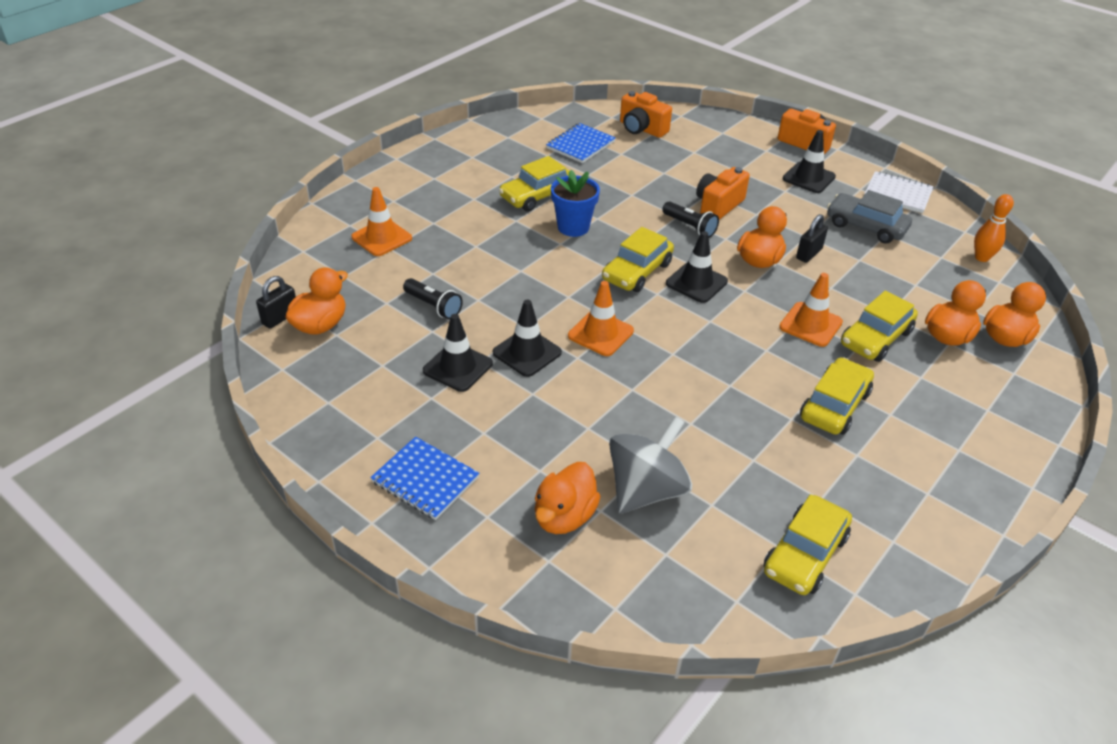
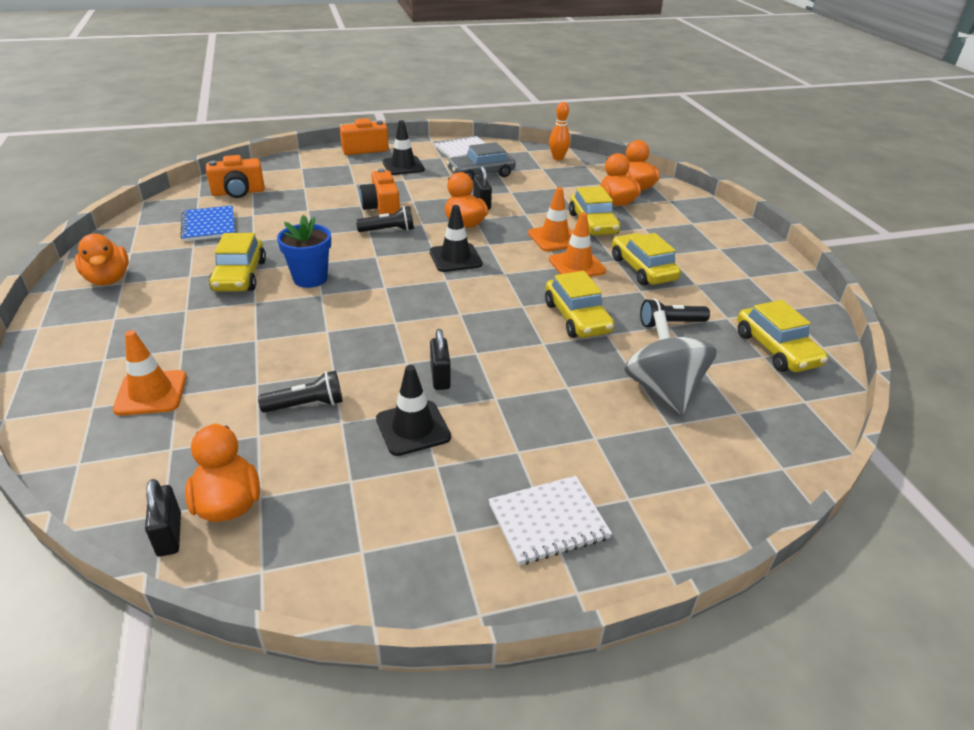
camera: 55 degrees left, 5 degrees down
(425, 480) = (548, 521): blue notebook -> white notebook
(527, 352) = (440, 377): black traffic cone -> black padlock
(564, 516) = (662, 449): orange duck -> orange duck (108, 279)
(600, 333) = (461, 327): orange traffic cone -> orange traffic cone (577, 265)
(637, 272) = (409, 276): yellow car -> yellow car (577, 318)
(758, 459) = (670, 324): none -> black flashlight

